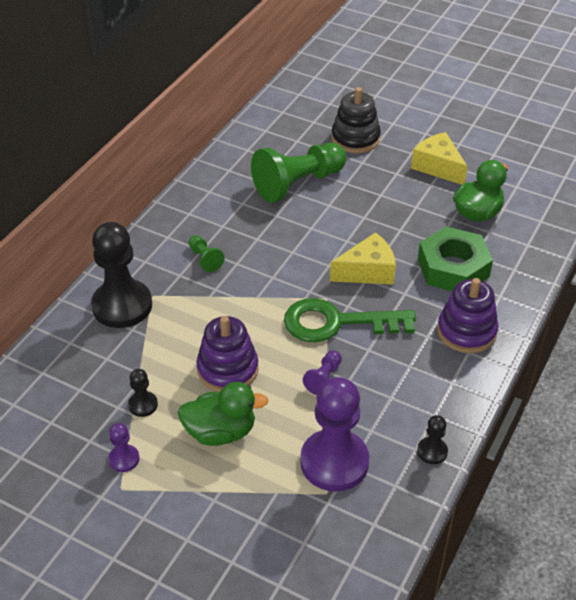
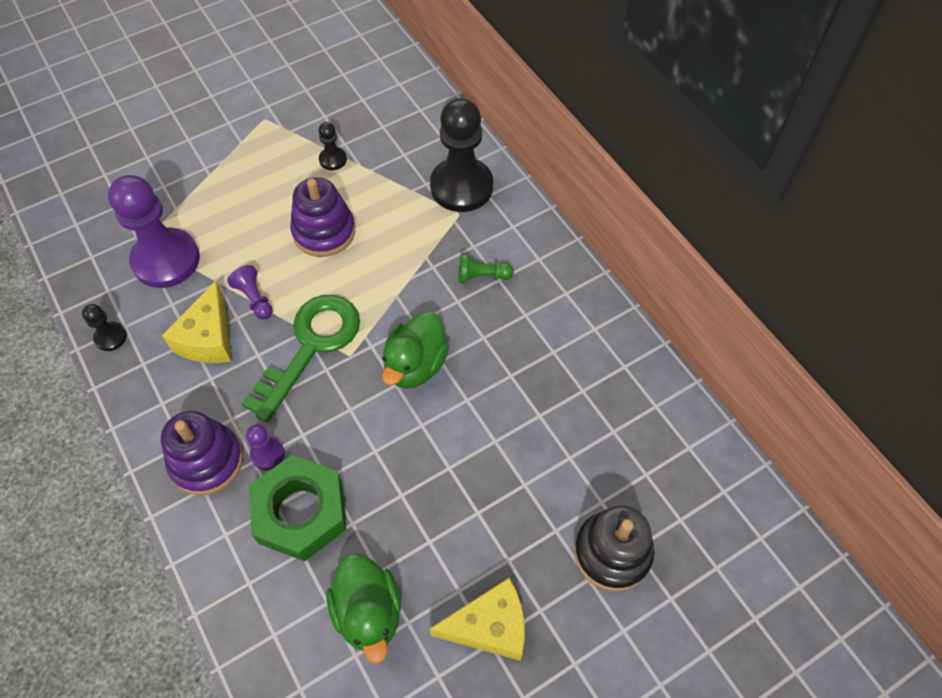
camera: 120 degrees right, 15 degrees up
(124, 459) = (289, 129): purple pawn -> purple pawn (267, 454)
(220, 432) = (262, 198): green duck -> green duck (415, 365)
(298, 184) = (555, 427): green pawn -> none
(367, 271) = (359, 417): yellow cheese -> yellow cheese (208, 338)

